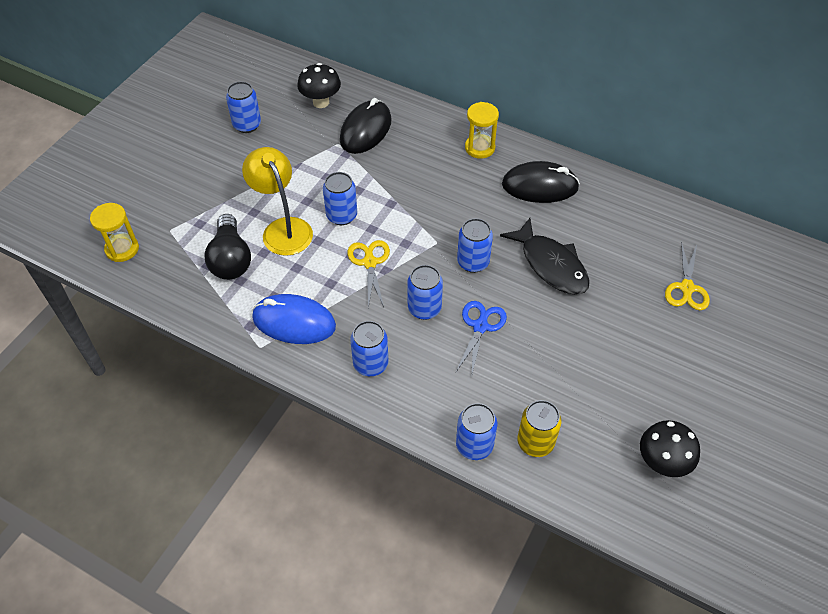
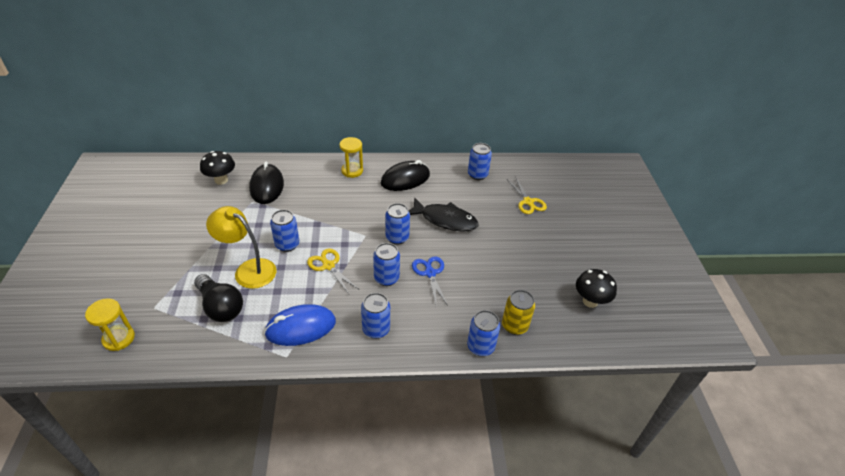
camera: 35 degrees left, 10 degrees down
(247, 125) = (172, 213): blue can -> blue can (477, 175)

